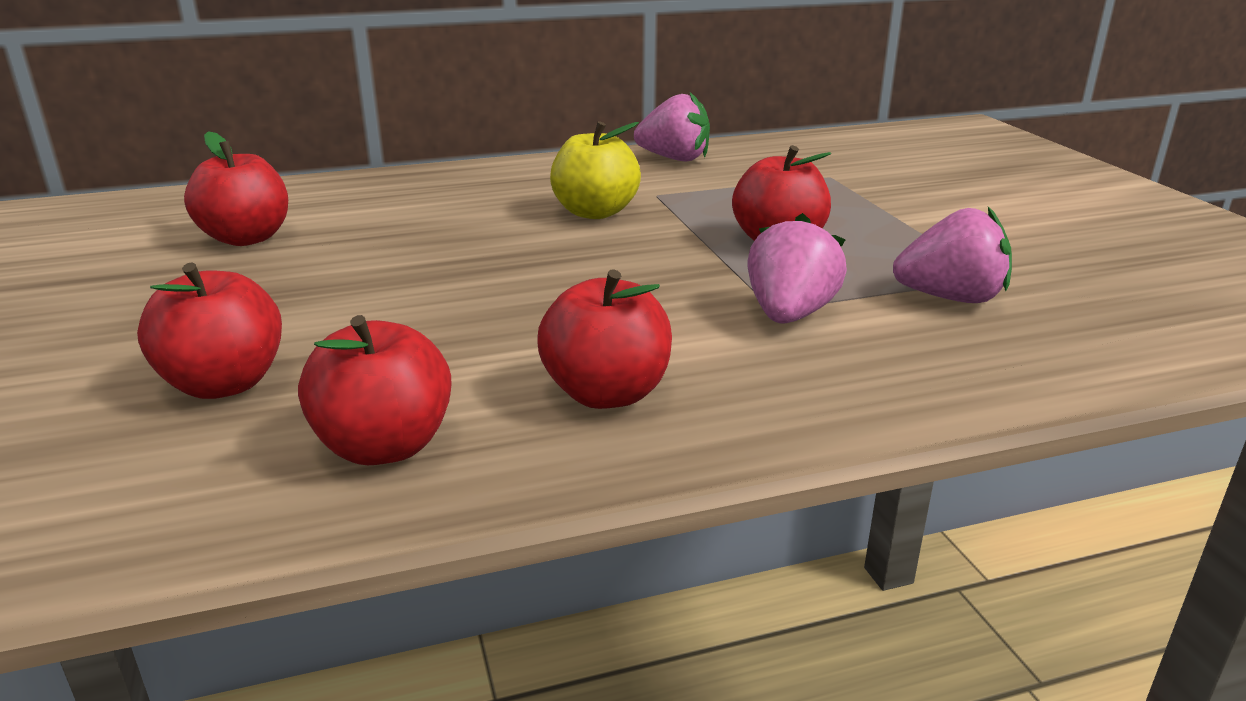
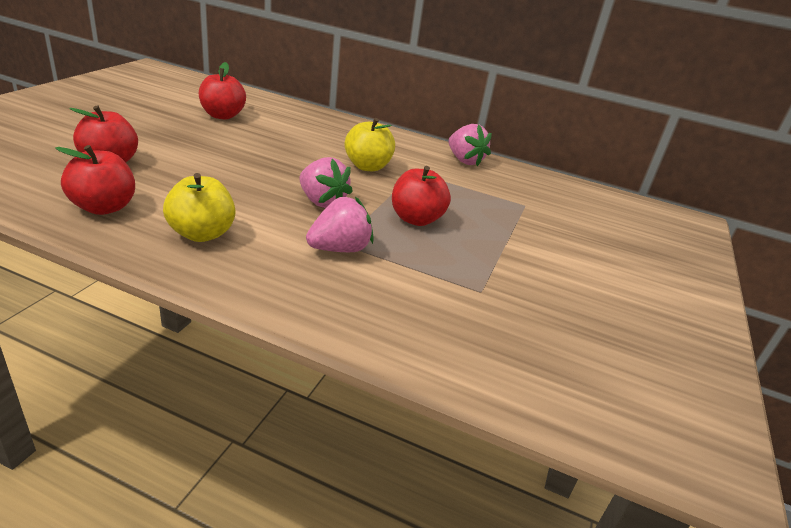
camera: 35 degrees right, 5 degrees up
(606, 393) = (202, 234): red apple -> yellow apple
(950, 298) = (431, 286): pink strawberry -> pink strawberry (322, 202)

